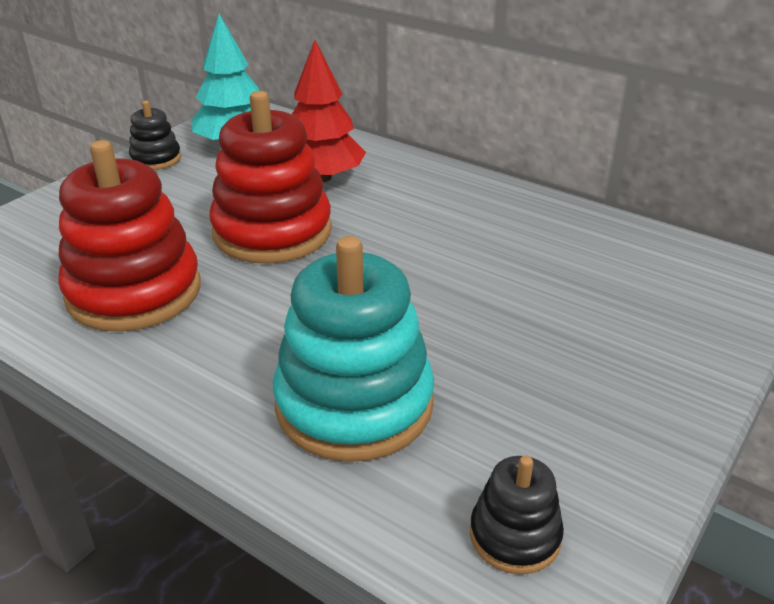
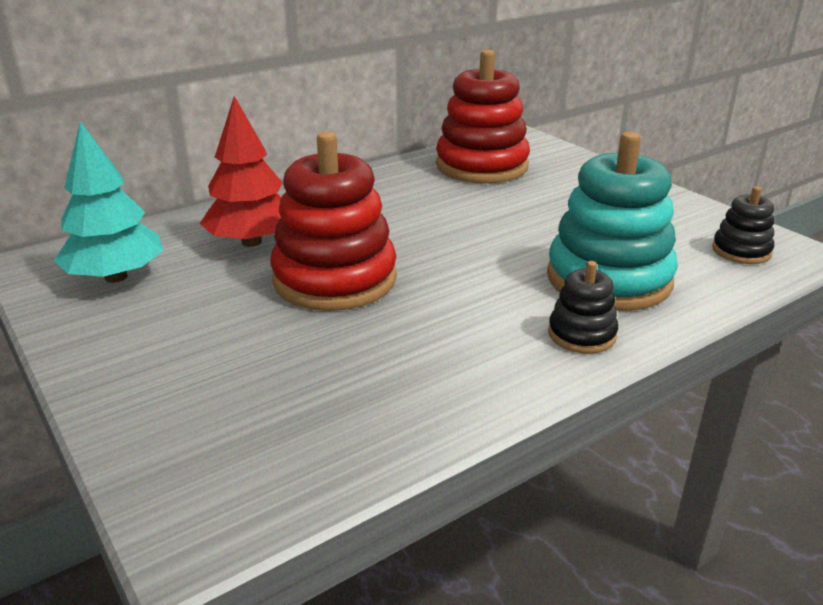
camera: 70 degrees left, 5 degrees down
(134, 292) = (392, 366): red stacking toy -> red stacking toy (482, 166)
(156, 159) = (89, 331): black stacking toy -> black stacking toy (581, 335)

